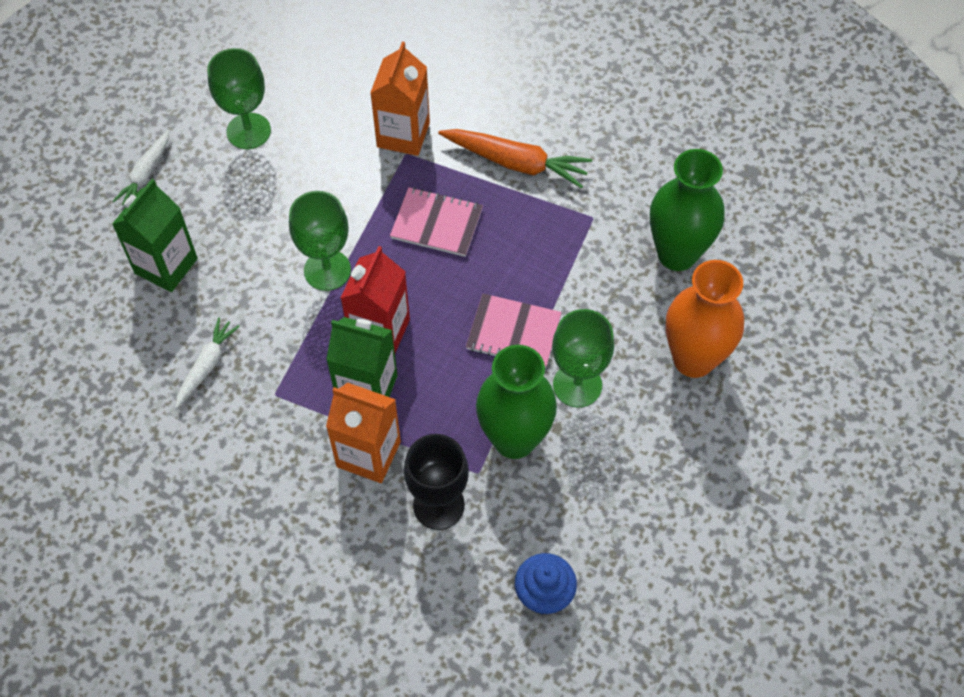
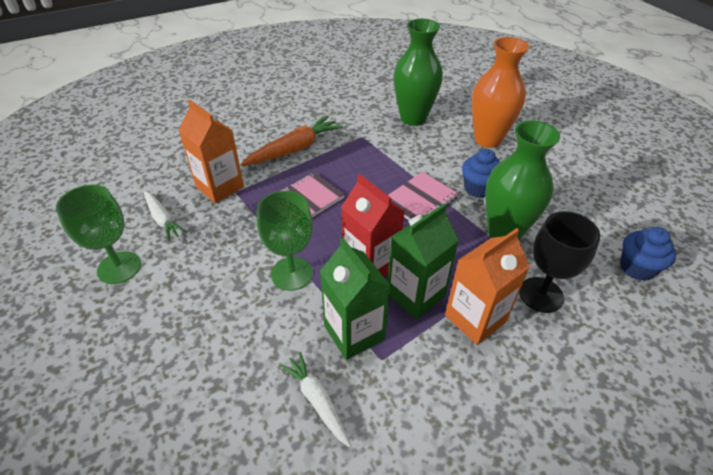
camera: 60 degrees left, 15 degrees down
(146, 174) = (75, 360): white carrot -> white carrot (163, 219)
(166, 266) = (186, 387): green carton -> green carton (354, 333)
(577, 385) = (478, 189): green goblet -> blue cupcake

